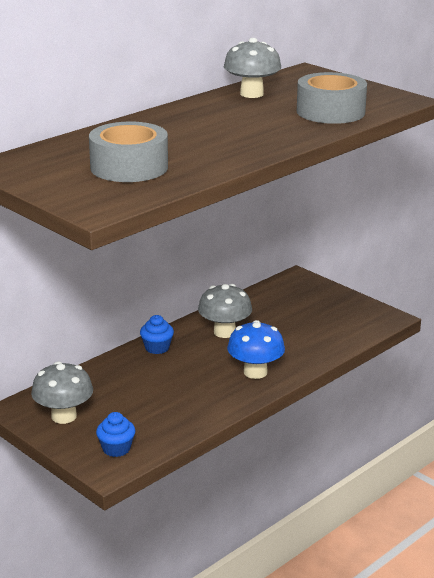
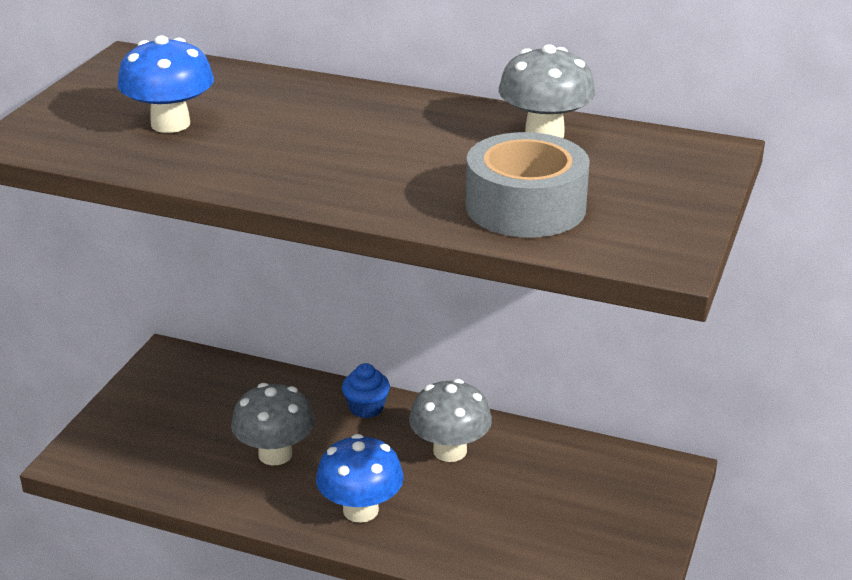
camera: 65 degrees right, 5 degrees up
(64, 416) = (166, 391): grey mushroom -> grey mushroom (275, 454)
(116, 449) = (116, 451): blue cupcake -> none
(129, 167) = (170, 124): grey tape -> blue mushroom

